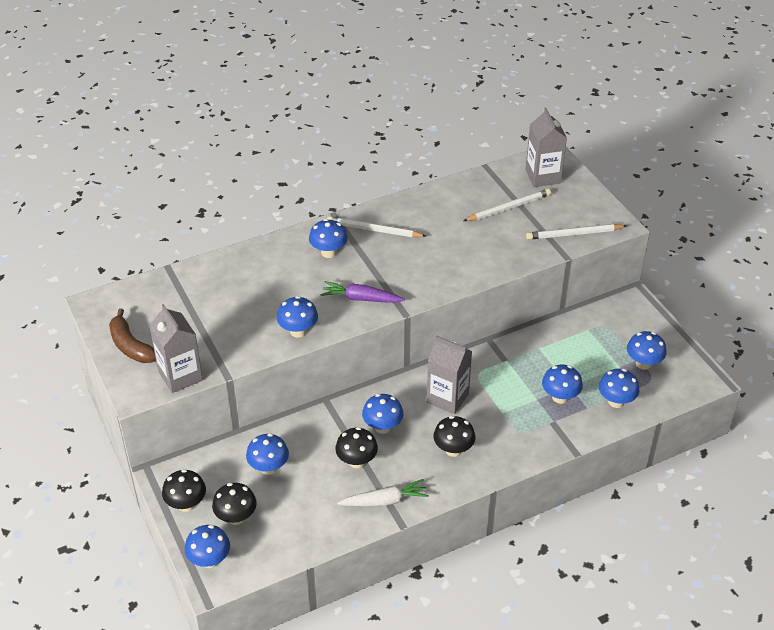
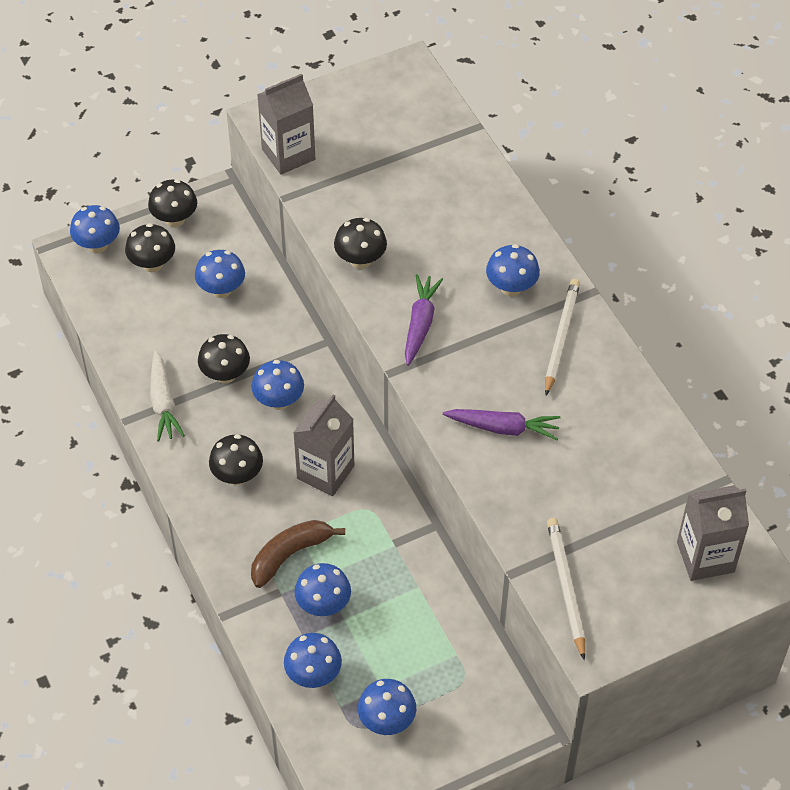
camera: 90 degrees right, 10 degrees up
(131, 346) = (338, 106): brown banana -> brown banana (290, 555)
(298, 331) = (360, 260): blue mushroom -> black mushroom
(452, 259) = (503, 428): none -> purple carrot
(508, 208) = (622, 504): white pencil -> none

